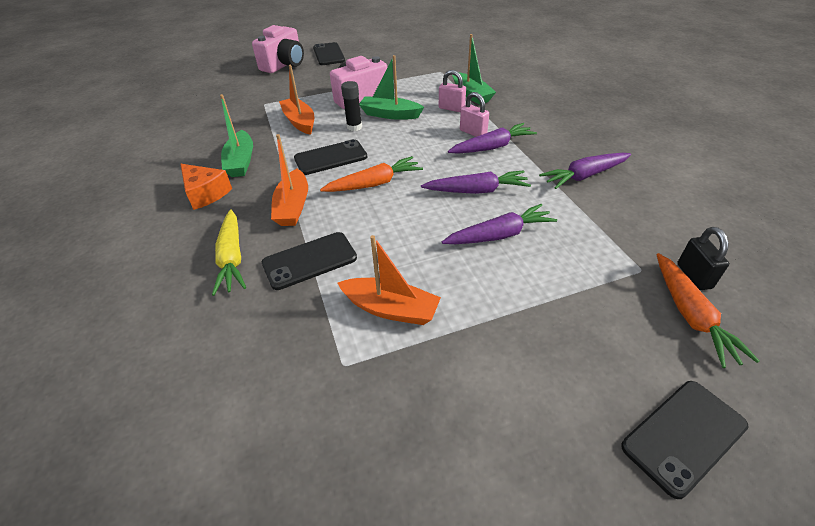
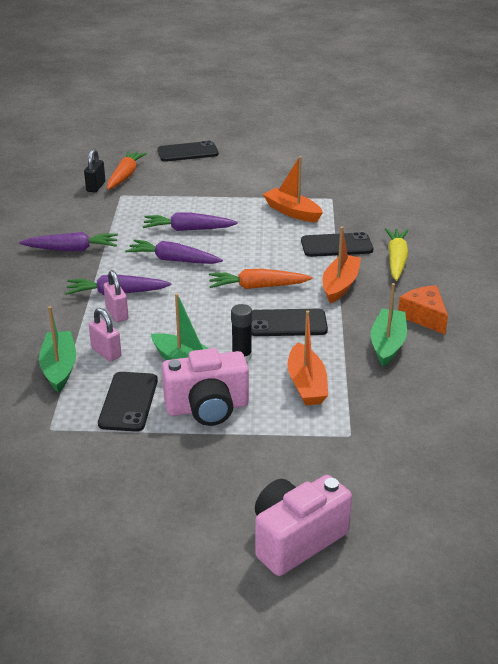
camera: 160 degrees left, 10 degrees down
(328, 54) = (198, 548): black phone -> black phone (128, 402)

